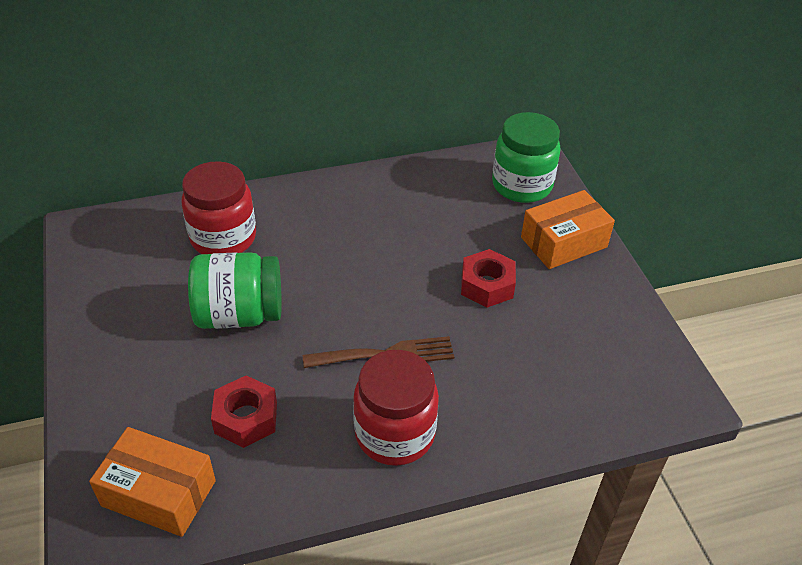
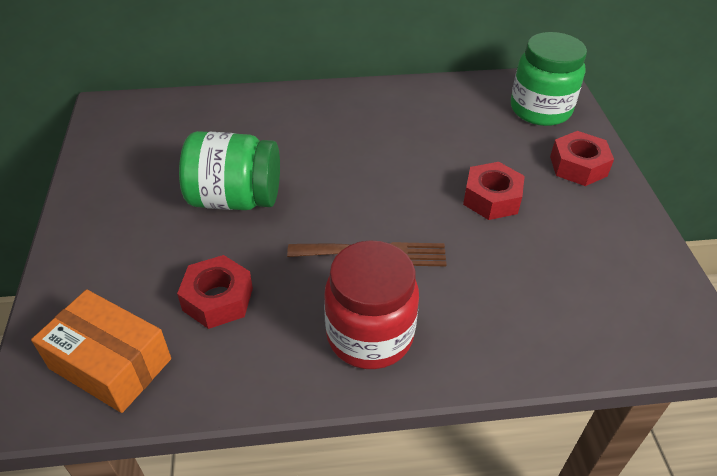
camera: 10 degrees right, 0 degrees up
(223, 238) = (236, 129): red jar -> none
(563, 242) = (578, 166): orange box -> red nut

